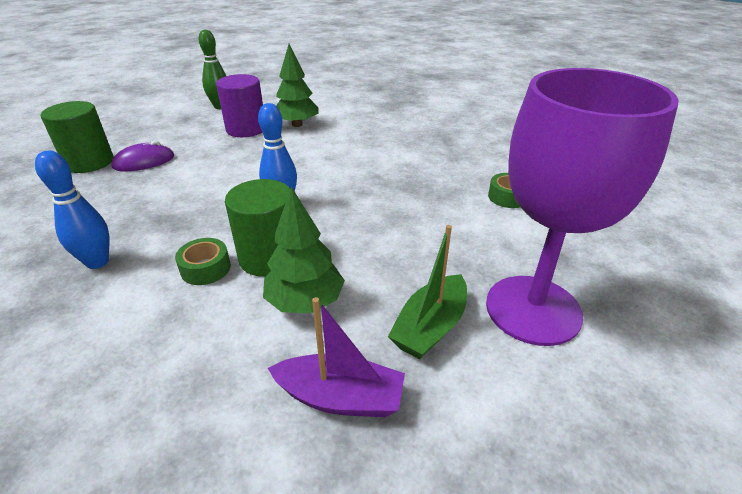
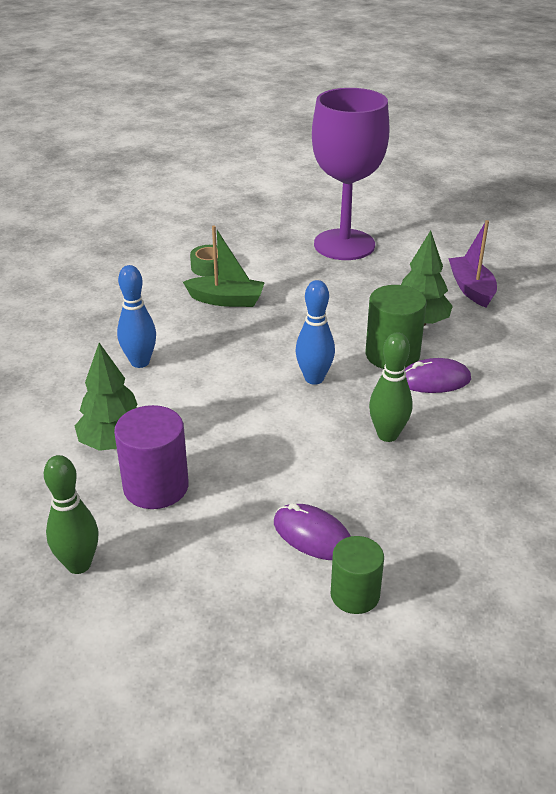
camera: 115 degrees left, 0 degrees up
(89, 162) = (355, 594): green cylinder -> green cylinder, size x0.67
(97, 262) = (488, 444): blue bowling pin -> blue bowling pin (140, 362)
(178, 215) = (387, 435): none -> green bowling pin
(205, 268) = (434, 380): green tape -> purple mouse
(430, 327) = (393, 273): green boat -> green boat (226, 300)

